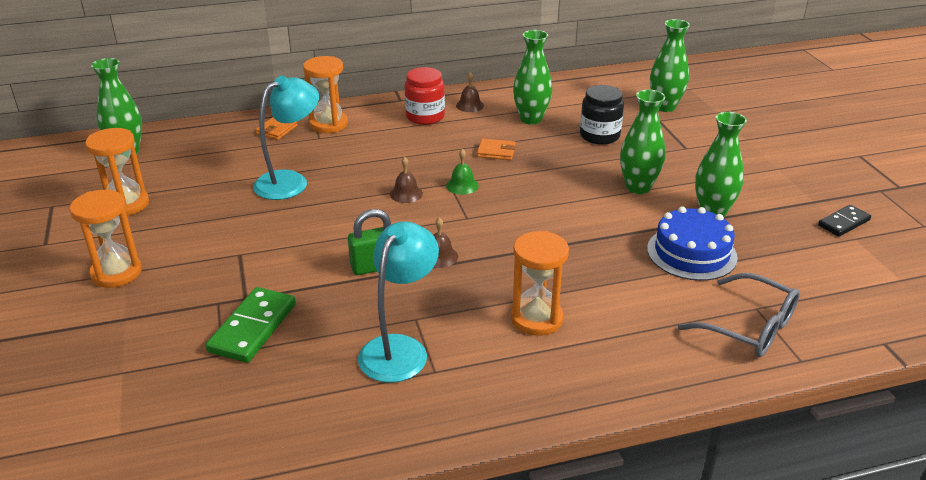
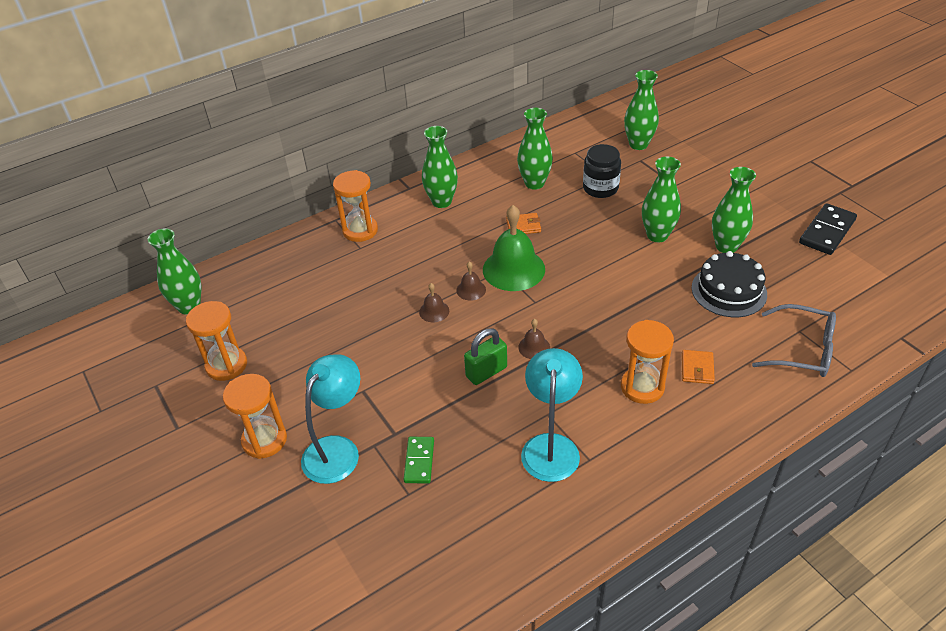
camera: 15 degrees left, 10 degrees up
(253, 328) = (419, 461): green domino -> green domino, size x0.63
(277, 130) = (316, 248): orange wallet -> orange wallet (697, 369)
(290, 181) = (362, 302): turquoise lamp -> turquoise lamp (337, 449)
(425, 116) = (441, 202): red jar -> green vase
(462, 185) = (513, 269): green bell -> green bell, size x2.16
(470, 105) = (474, 180): brown bell -> brown bell (434, 311)
(691, 253) = (729, 291): blue cake -> black cake
(844, 223) = (827, 232): black domino -> black domino, size x1.59

